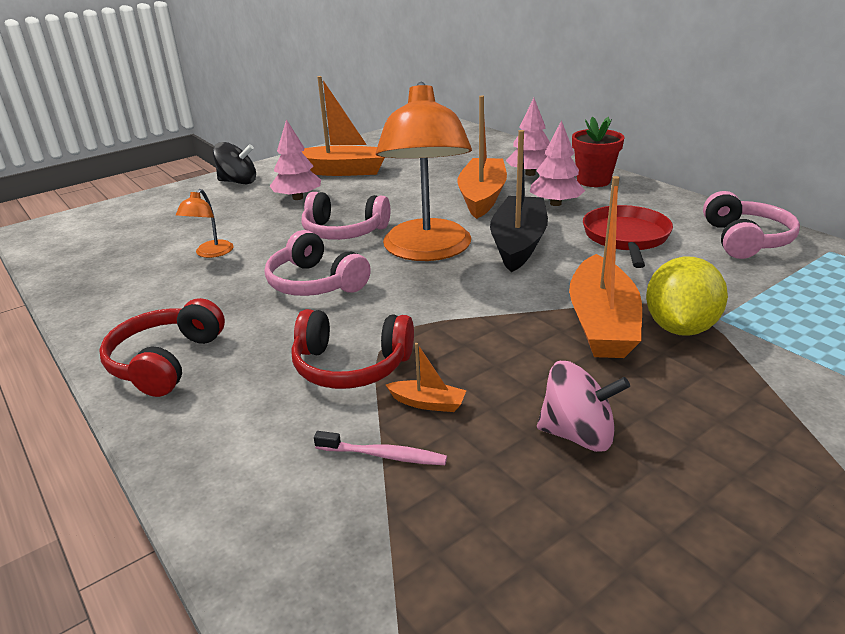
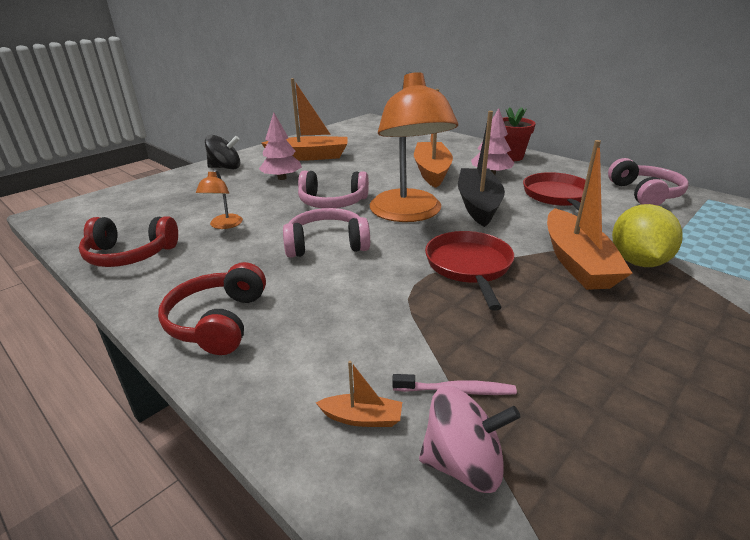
camera: 10 degrees left, 0 degrees up
(315, 283) = (327, 244): pink headphones -> pink headphones turned 135 degrees clockwise
(351, 365) = (390, 312): red headphones -> red headphones (130, 255)
(428, 403) = (471, 339): orange boat -> orange boat (362, 418)
(468, 319) = (469, 266): none -> red pan
(530, 174) = (460, 153): pink tree -> none
(578, 434) = (610, 355): pink spinning top -> pink spinning top (463, 463)

